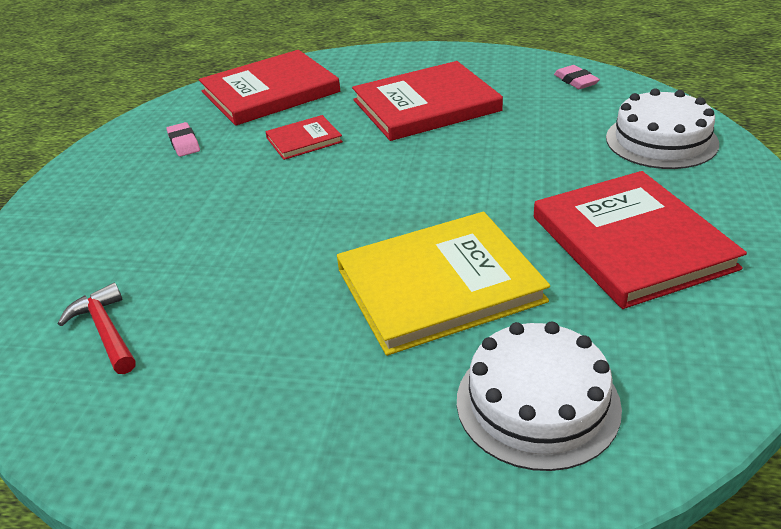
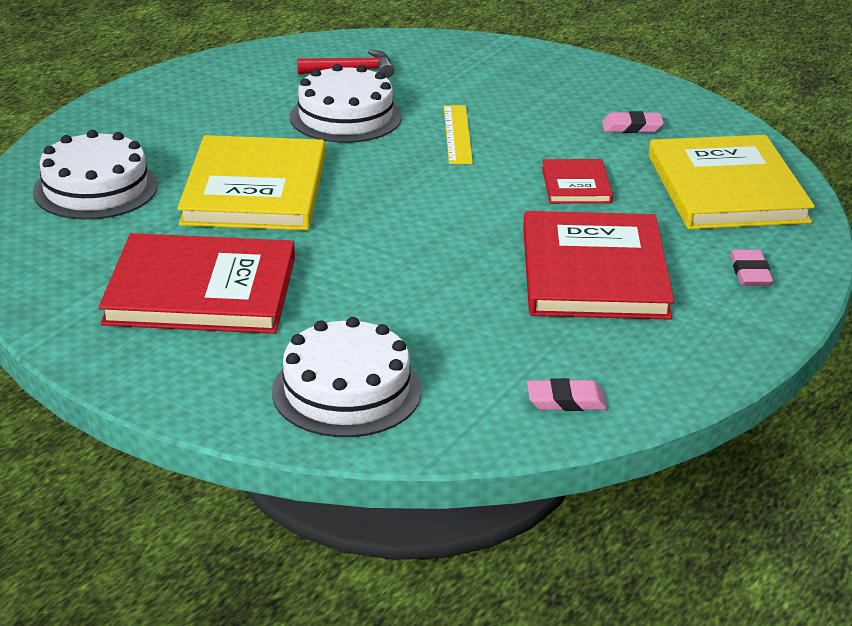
camera: 110 degrees right, 5 degrees down
(237, 290) = (345, 117): none -> white cake
(242, 213) = (457, 134): none -> yellow ruler
(270, 92) = (726, 189): red book -> yellow book
(379, 66) = (750, 273): none -> pink eraser

